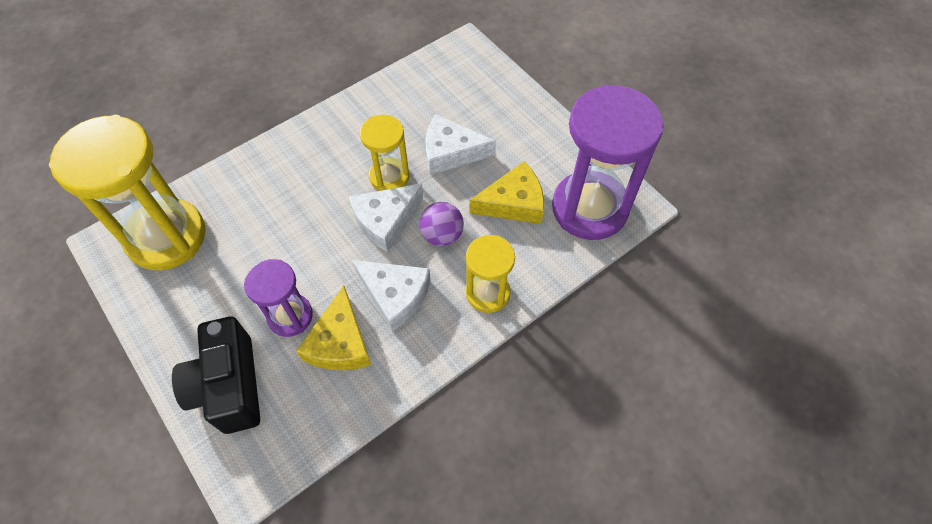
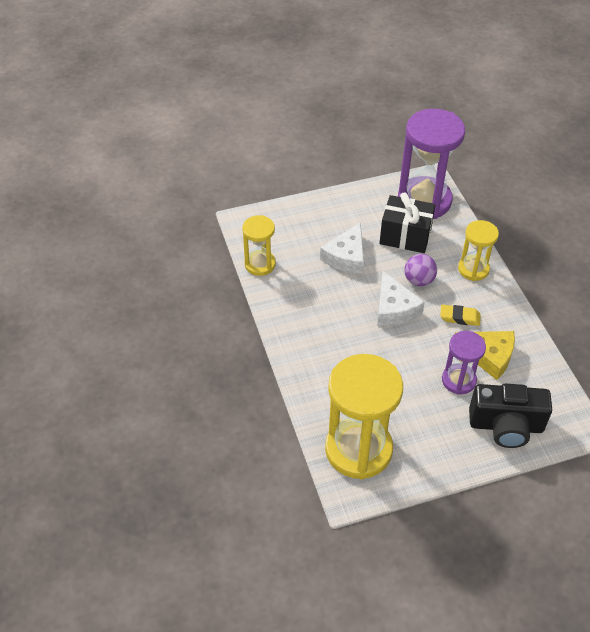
camera: 70 degrees left, 10 degrees down
(389, 177) = (354, 297): yellow hourglass -> yellow hourglass (260, 264)
(395, 295) = (460, 317): white cheese -> yellow eraser
(513, 203) = (405, 236): yellow cheese -> black gift

